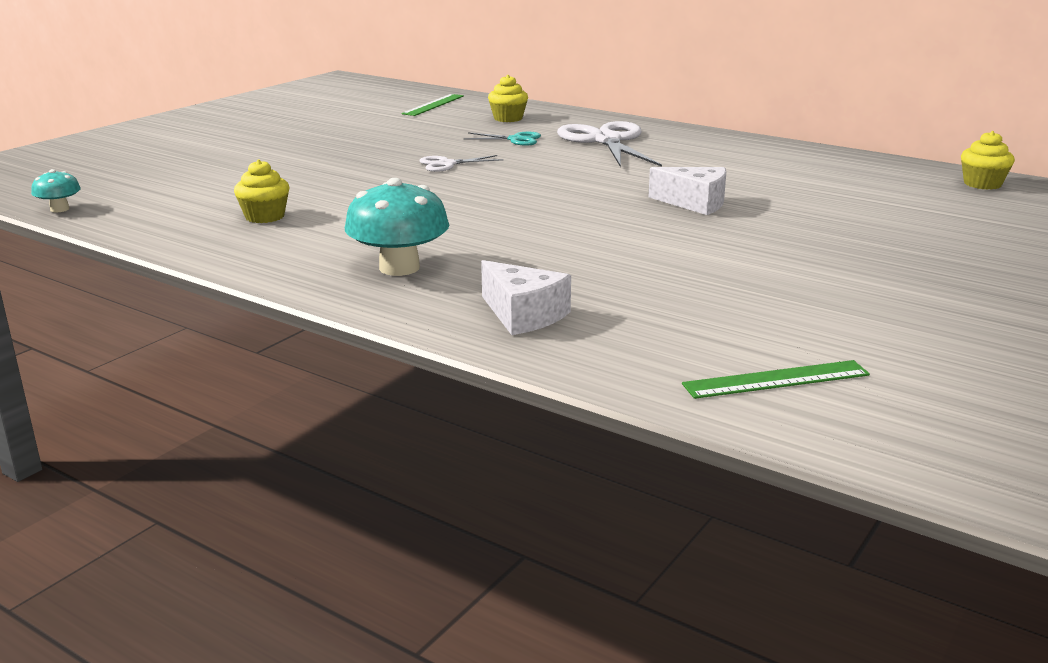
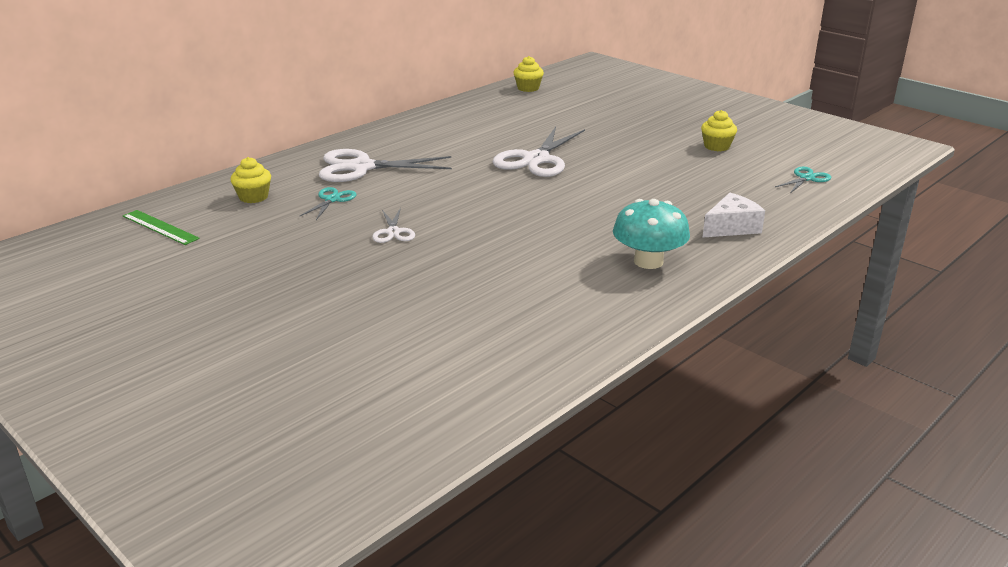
camera: 80 degrees left, 5 degrees up
(60, 209) = (445, 441): turquoise mushroom -> none
(265, 217) = (513, 316): yellow cupcake -> yellow cupcake (716, 146)
(695, 203) = (536, 159): white cheese -> white scissors
(776, 379) = (807, 178): green ruler -> turquoise scissors

